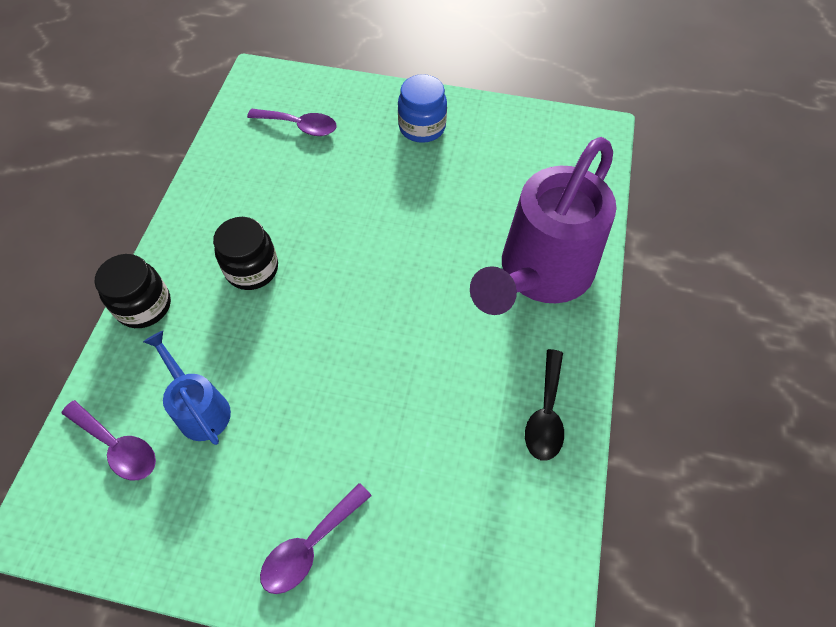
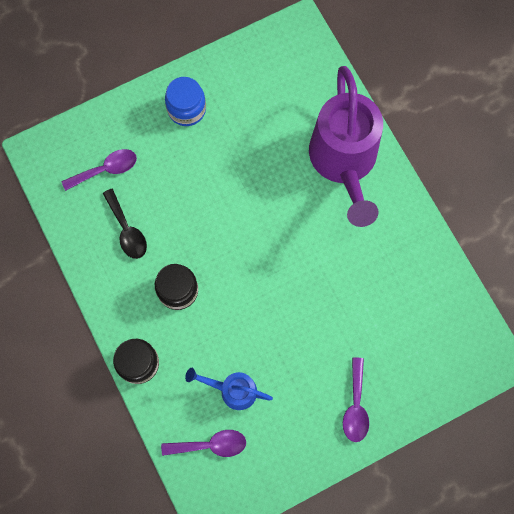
camera: 40 degrees left, 15 degrees up
(545, 414) = (412, 245): black spoon -> black spoon (127, 230)

